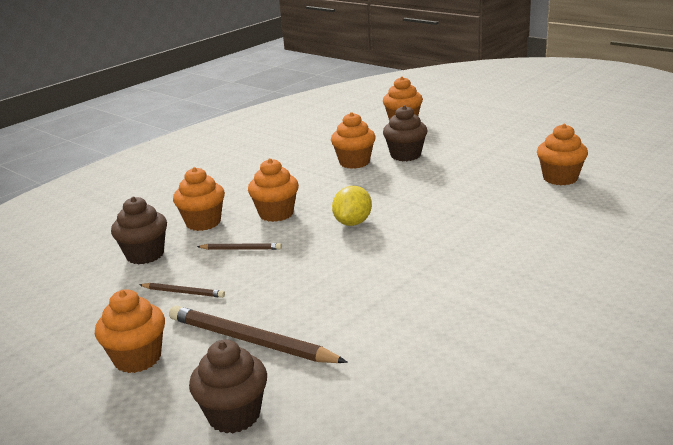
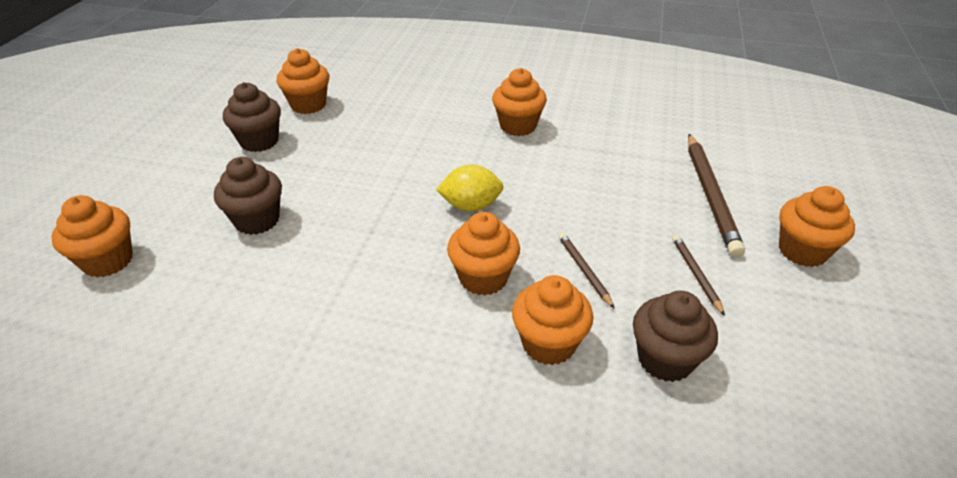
camera: 120 degrees left, 15 degrees up
(234, 415) = (783, 170): brown cupcake -> brown cupcake (259, 141)
(354, 162) = (291, 262): orange cupcake -> orange cupcake (518, 126)

